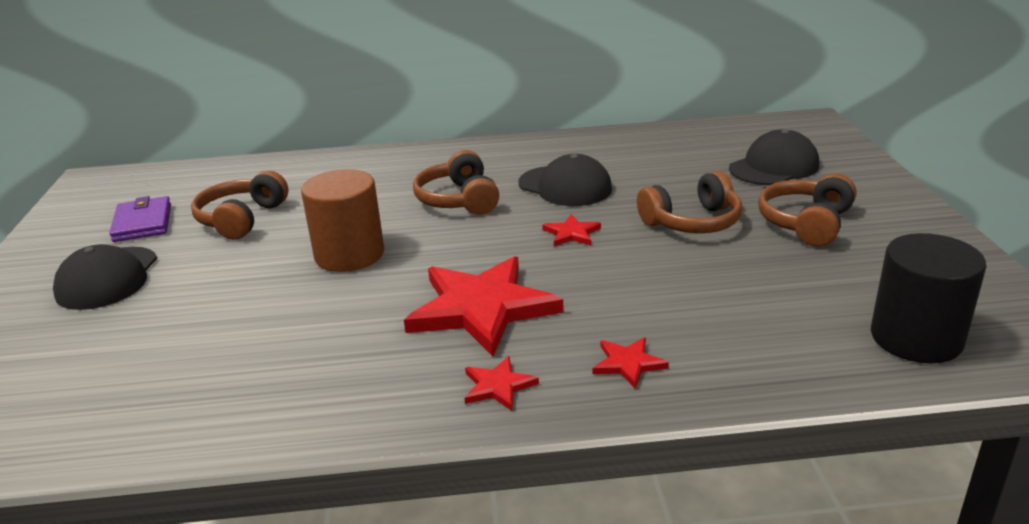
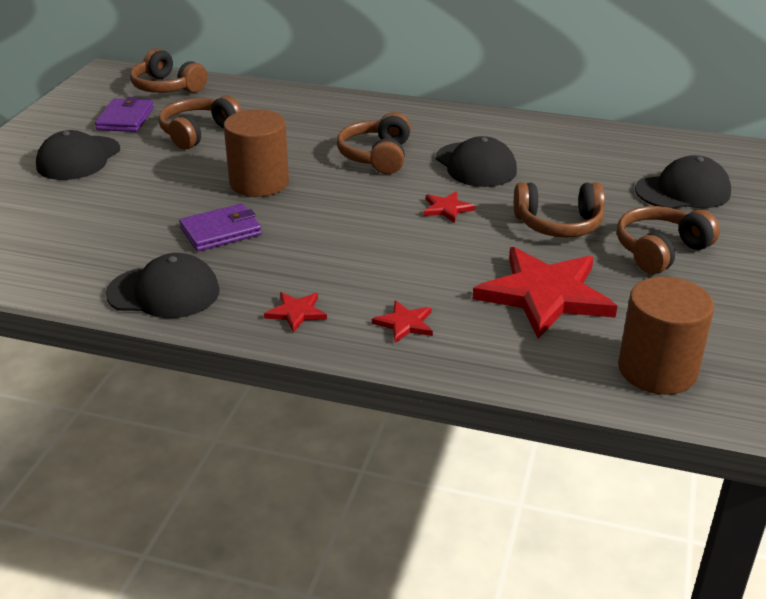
camera: 20 degrees right, 5 degrees up
(174, 181) = (167, 87): none -> brown headphones
(318, 407) = (164, 292): none -> black cap
(341, 317) = (221, 231): none -> purple wallet
(481, 308) = (328, 252): red star -> red star (545, 295)
(916, 338) = (657, 370): black cylinder -> brown cylinder

